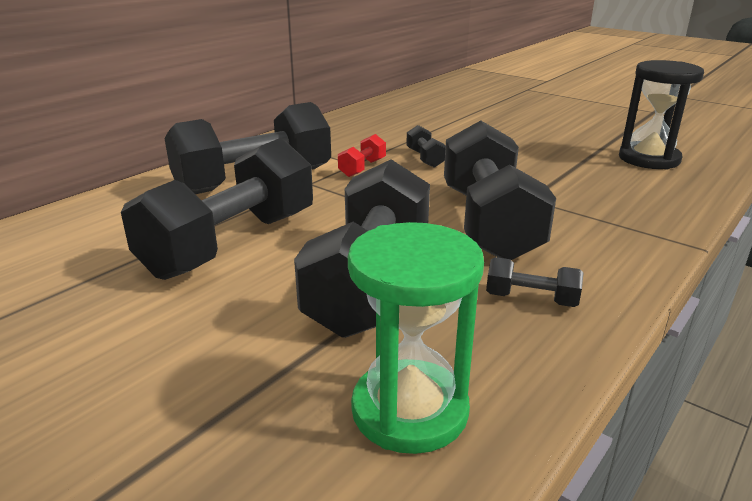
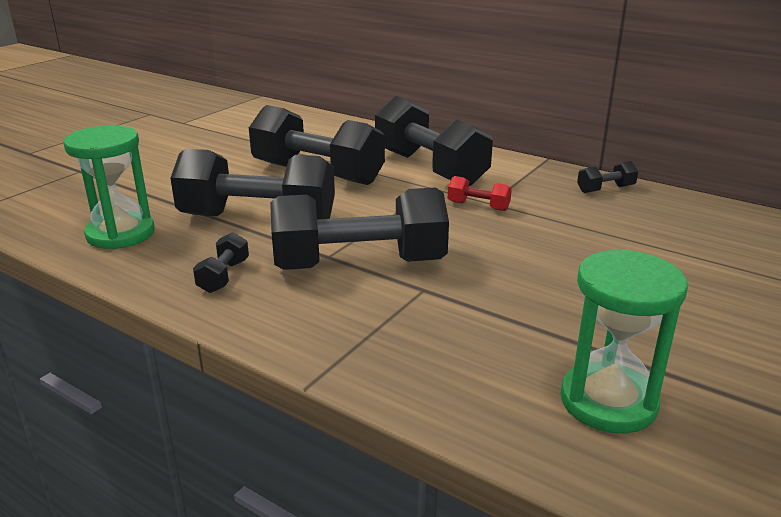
camera: 85 degrees right, 0 degrees up
(425, 158) = (521, 235): black dumbbell -> black dumbbell (605, 189)
(649, 159) = (608, 401): black hourglass -> green hourglass

